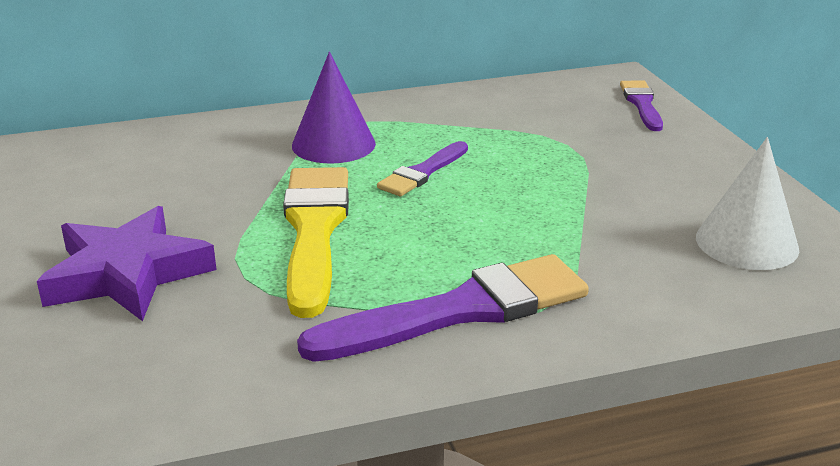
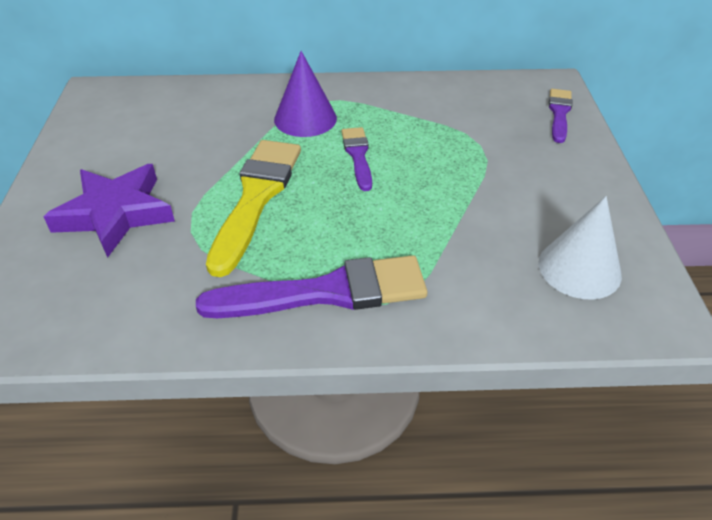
camera: 15 degrees right, 15 degrees up
(422, 172) = (358, 155): purple brush -> purple brush turned 120 degrees clockwise

